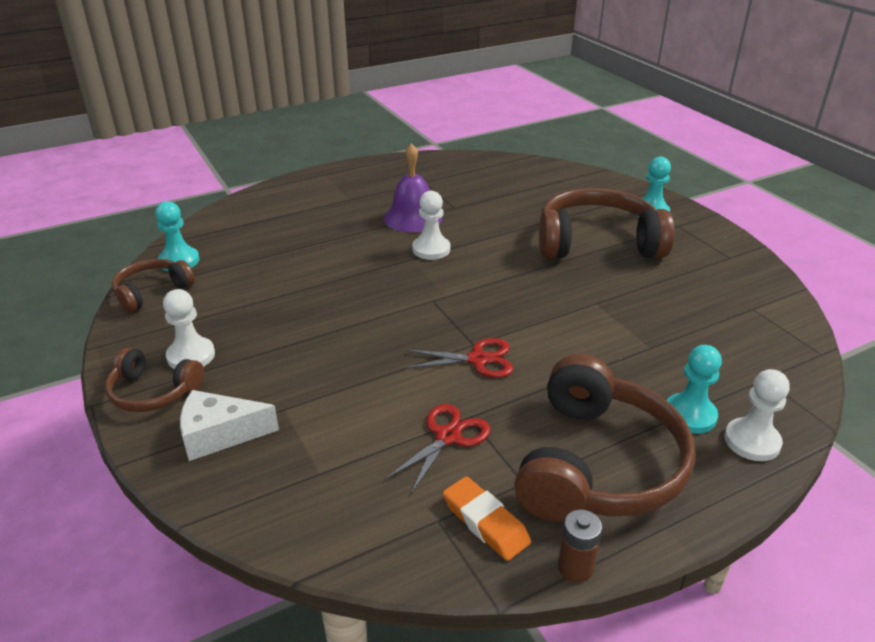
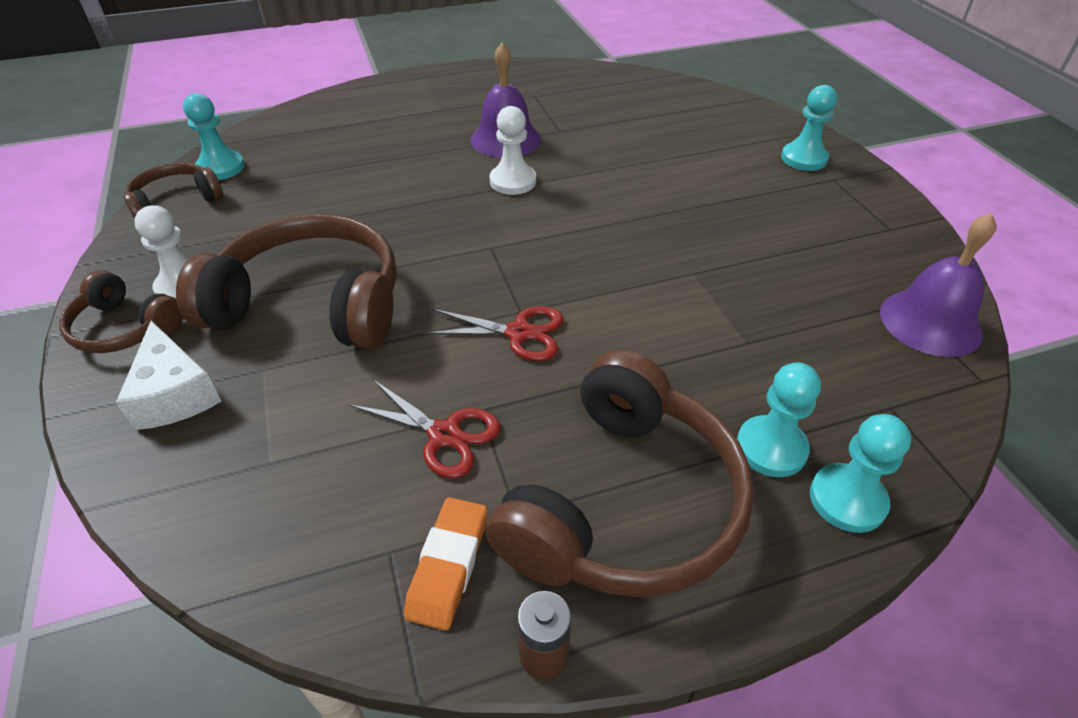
camera: 10 degrees right, 10 degrees up
(219, 435) = (175, 393): white cheese -> white cheese turned 120 degrees counterclockwise
(448, 437) = (444, 435): red scissors -> red scissors turned 75 degrees clockwise
(485, 522) = (448, 565): orange eraser -> orange eraser turned 45 degrees clockwise
(597, 242) = (722, 192): brown headphones -> brown headphones (311, 304)
(752, 441) = (847, 500): white pawn -> turquoise pawn
(775, 319) = (930, 322): none -> purple bell

